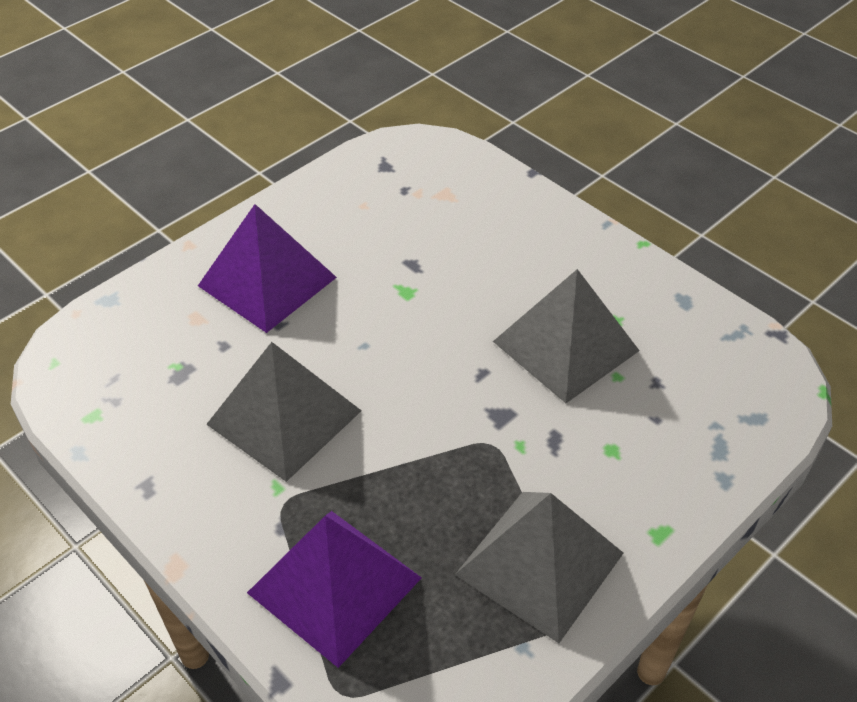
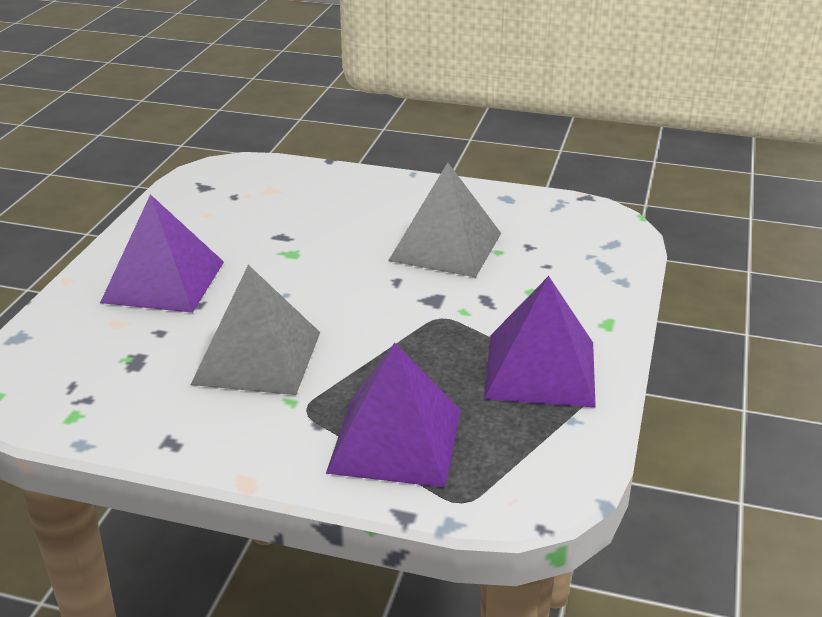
camera: 30 degrees left, 15 degrees down
(540, 564) = (540, 369): grey pyramid -> purple pyramid

